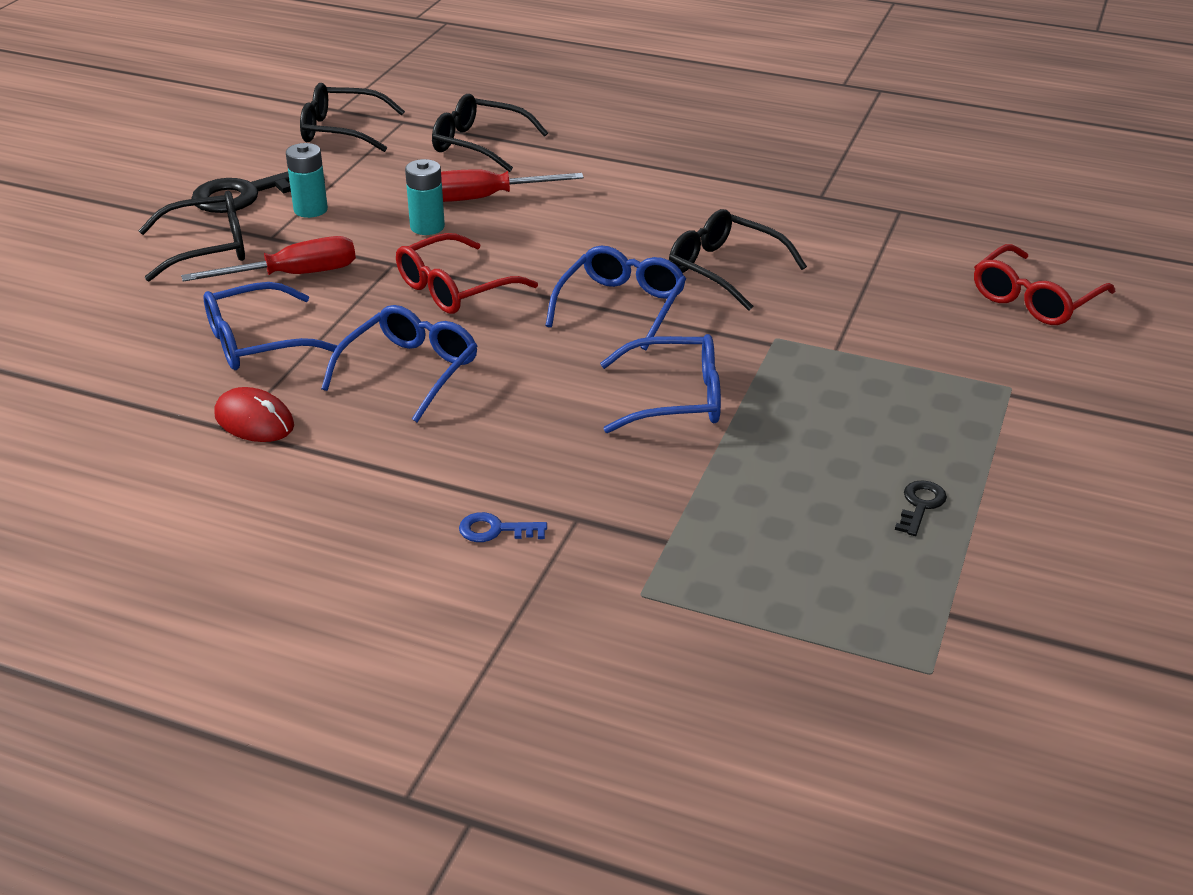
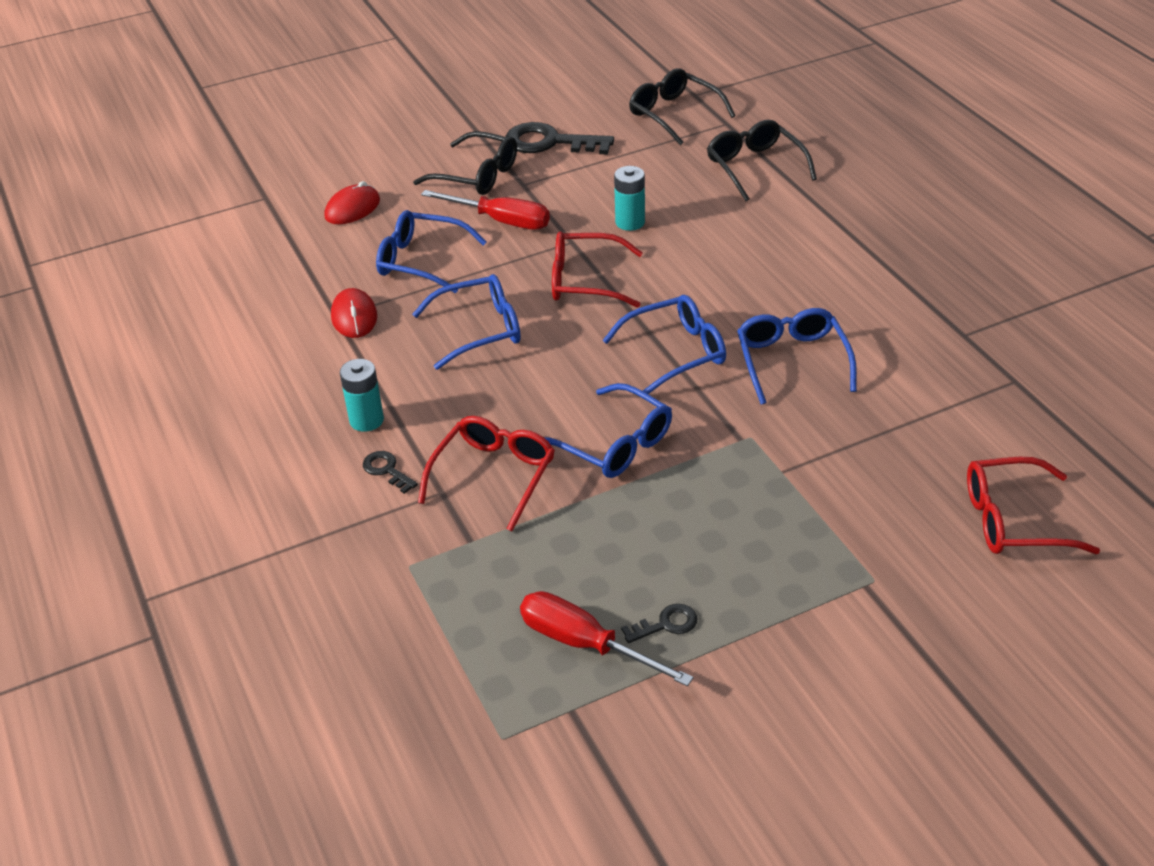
camera: 45 degrees right, 5 degrees up
(103, 330) = (352, 209): none -> red mouse
(310, 210) = (573, 173): turquoise battery -> turquoise battery (366, 420)
(486, 198) = (700, 216): red screwdriver -> red screwdriver (585, 644)
(495, 530) = (386, 470): blue key -> black key
(607, 479) = (493, 476): none -> red glasses
(725, 270) = (792, 361): black glasses -> blue glasses

